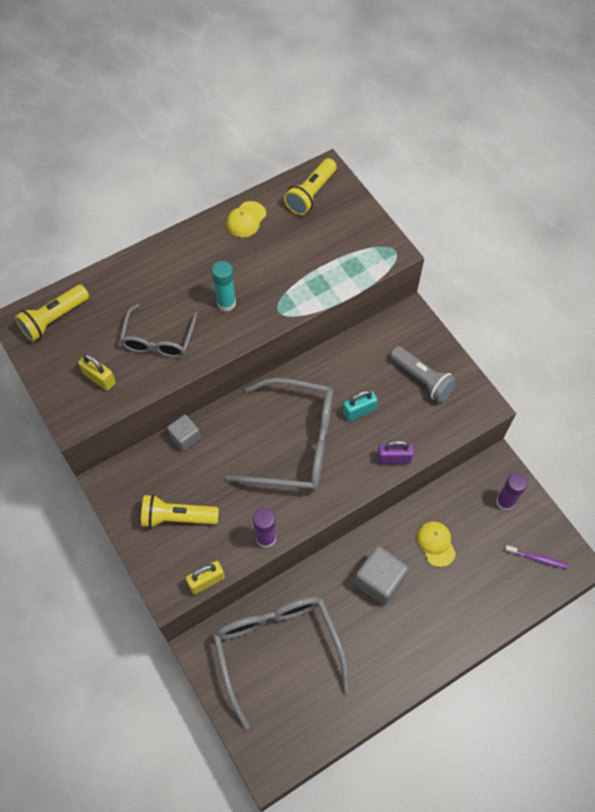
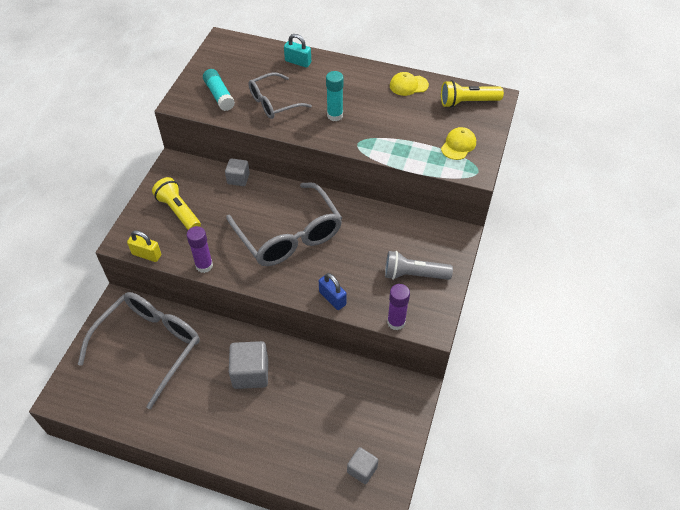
camera: 50 degrees right, 10 degrees down
(54, 319) = (239, 52): yellow flashlight -> none
(99, 378) = (219, 95): yellow padlock -> turquoise glue stick
(359, 411) = (349, 254): turquoise padlock -> turquoise padlock (298, 62)
(394, 458) = (332, 298): purple padlock -> blue padlock
(422, 379) = (414, 275): grey flashlight -> grey flashlight turned 90 degrees clockwise
(436, 544) = (311, 390): yellow cap -> yellow cap (458, 145)
(505, 502) = (389, 415): purple glue stick -> purple glue stick (396, 322)
(537, 558) = (362, 469): purple toothbrush -> grey cube

